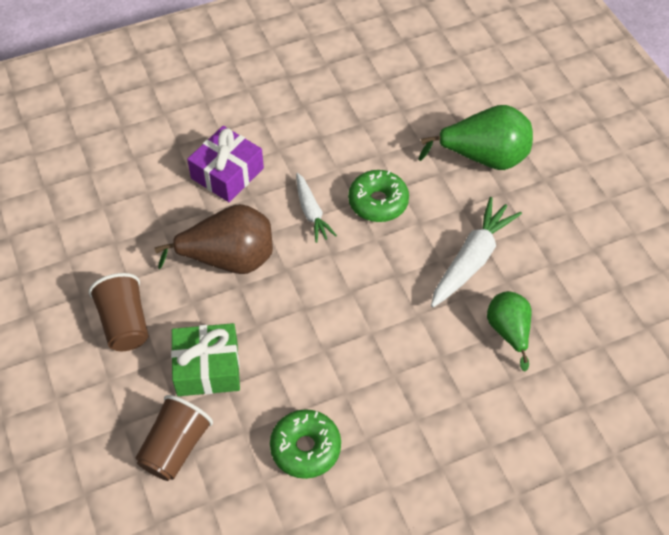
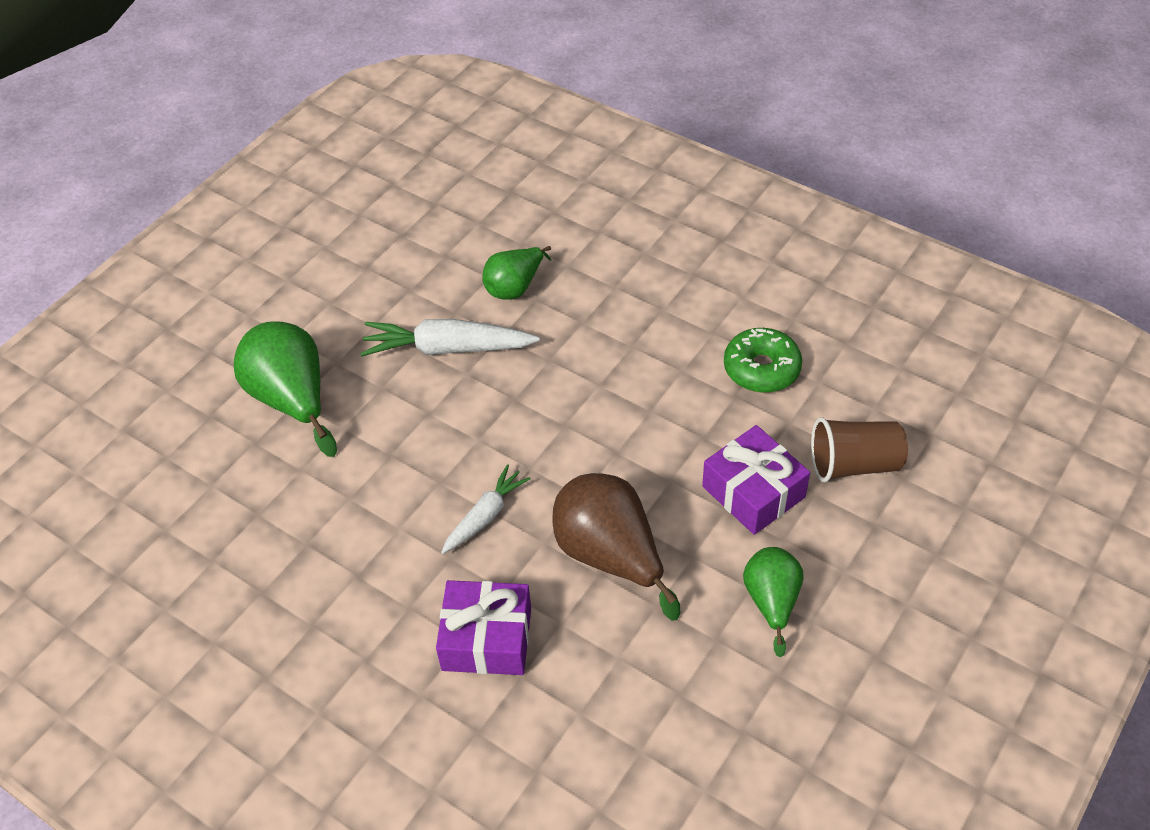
camera: 120 degrees left, 5 degrees down
(125, 323) = (771, 602): brown cup -> green pear
(207, 368) = (753, 492): green gift -> purple gift
(378, 202) = (425, 462): green donut -> none

